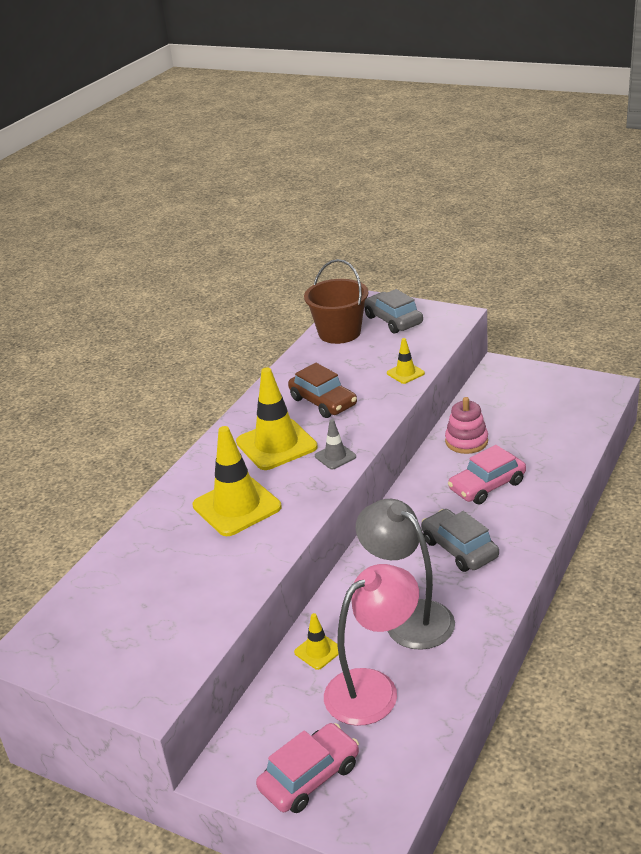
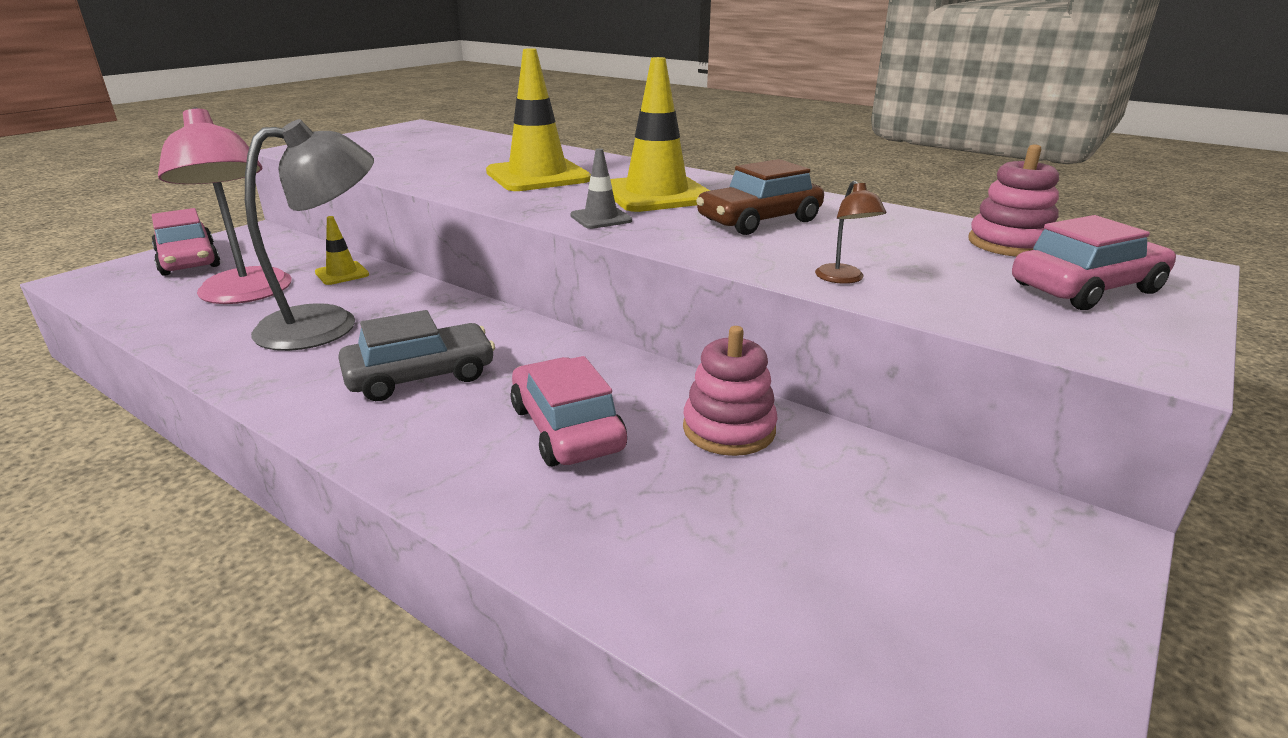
camera: 95 degrees right, 5 degrees down
(339, 333) = (1009, 244): brown bucket -> pink stacking toy
(393, 320) = (1086, 288): grey car -> pink car
(405, 373) = (843, 279): yellow traffic cone -> brown lamp

